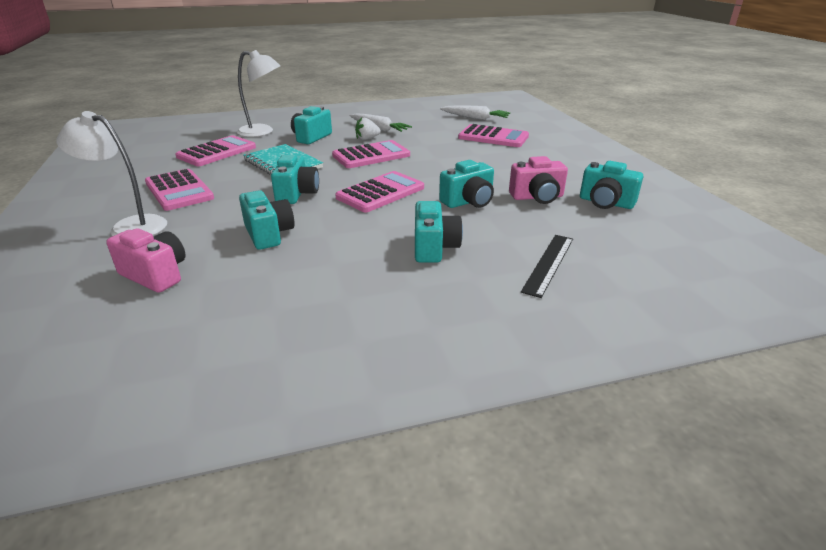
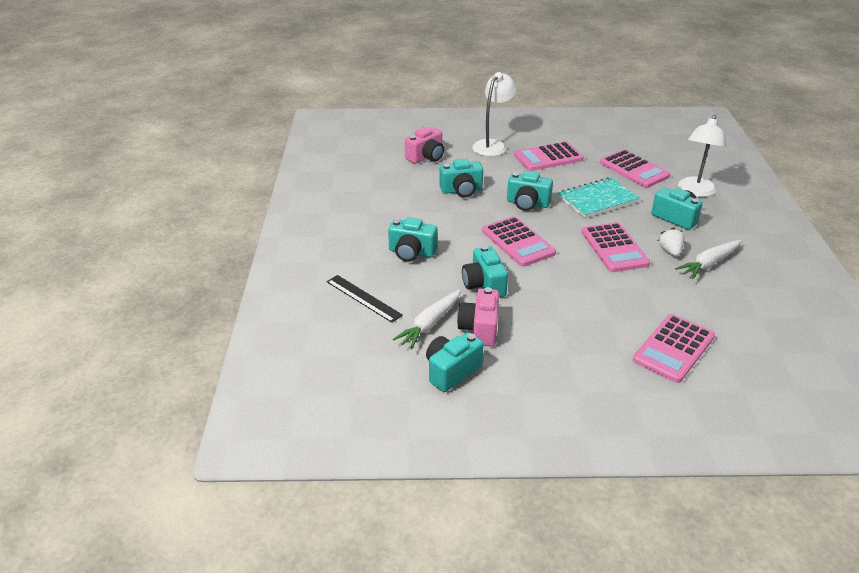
camera: 105 degrees right, 5 degrees up
(475, 118) = (765, 354): white carrot -> white carrot (430, 324)

